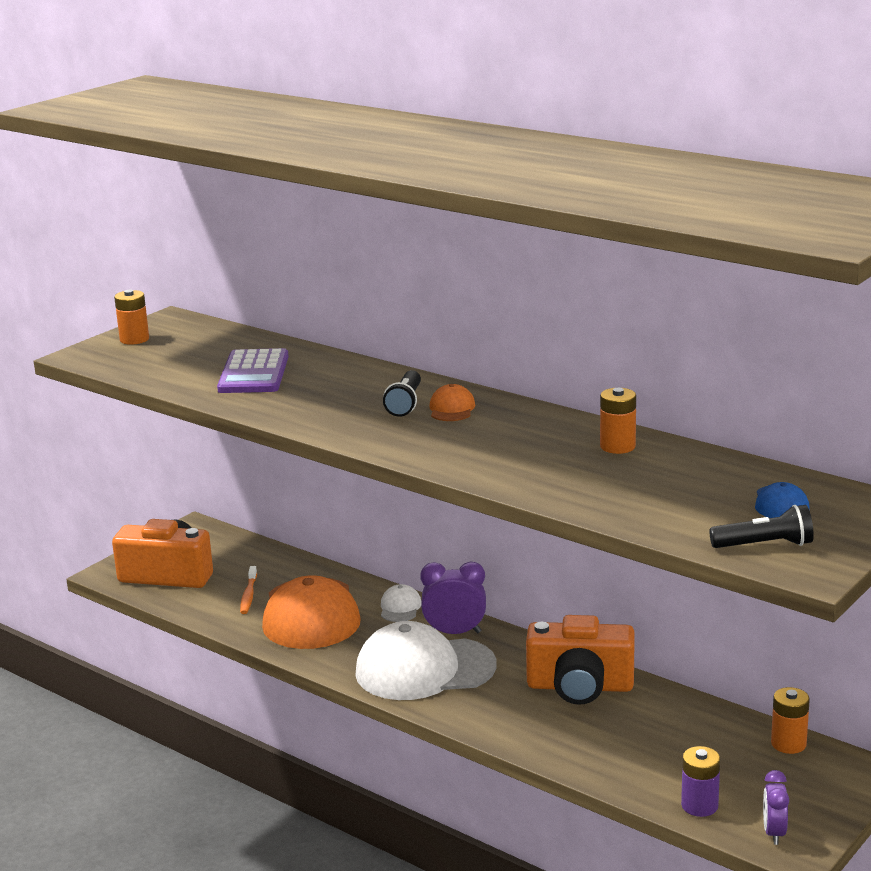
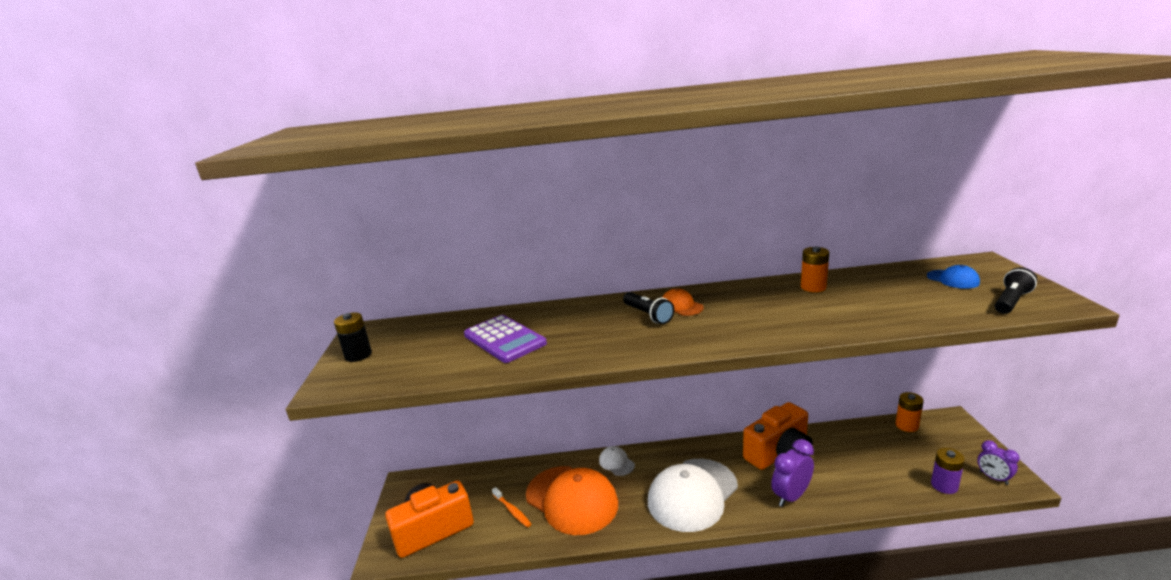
camera: 40 degrees left, 0 degrees up
(134, 339) = (358, 355): orange battery -> black battery
(455, 633) = (670, 460): purple clock -> purple clock (791, 496)

